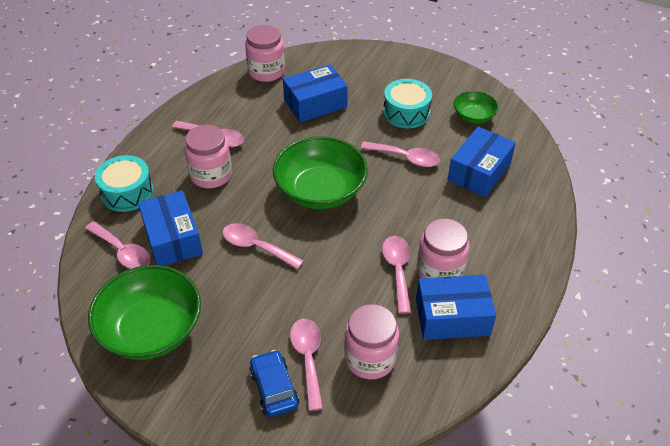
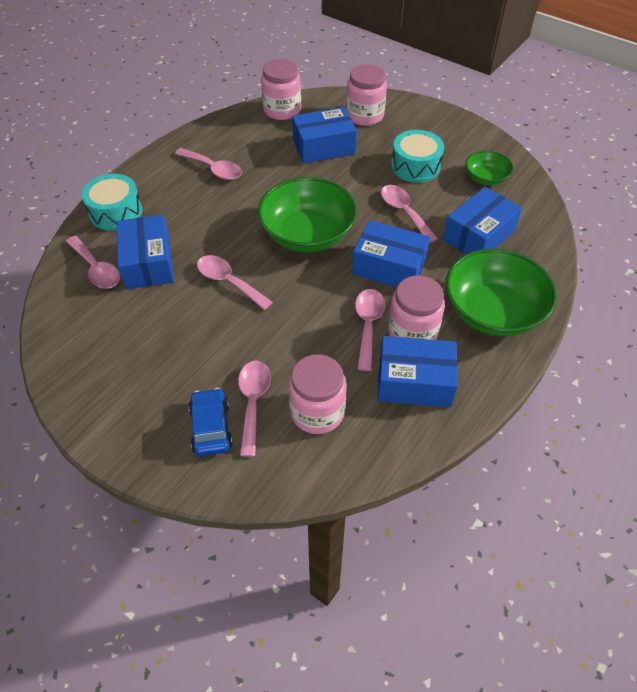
camera: 10 degrees right, 5 degrees up
(151, 329) = (104, 349): green bowl -> green bowl (493, 311)
(211, 175) = (201, 205): pink jar -> pink jar (365, 115)
(404, 212) = (389, 267): none -> blue box
(406, 158) = (404, 212): pink spoon -> pink spoon turned 150 degrees counterclockwise

